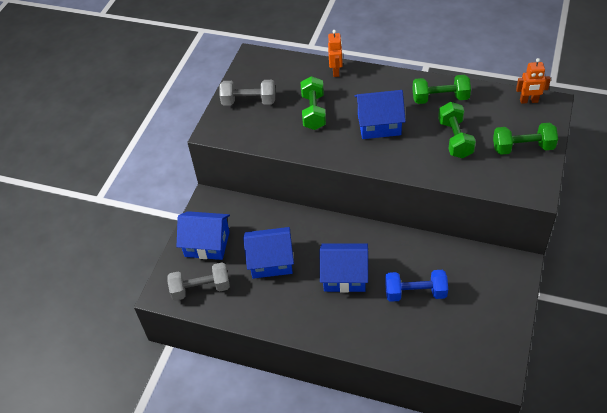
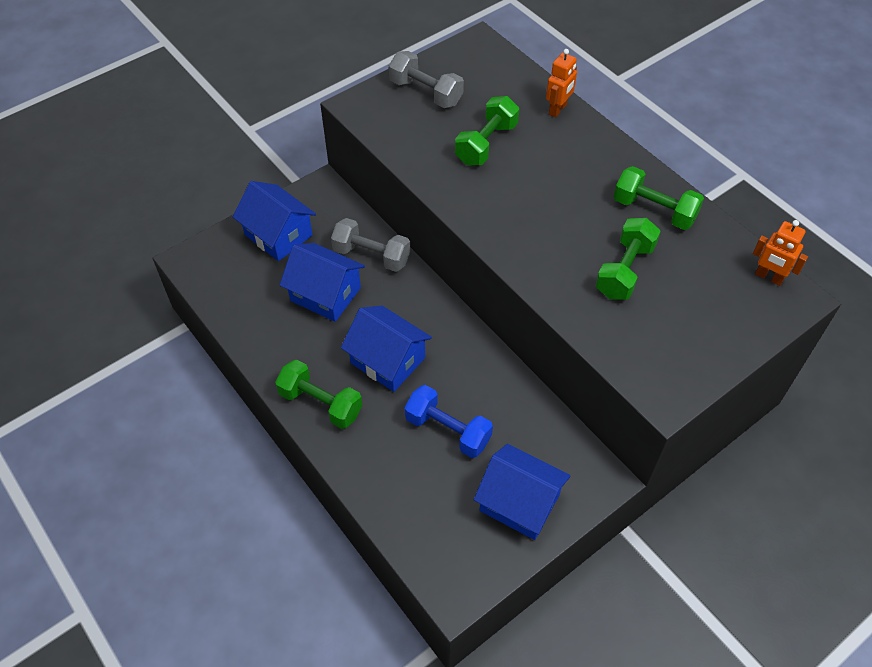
camera: 30 degrees right, 5 degrees up
(201, 289) = (230, 279): grey dumbbell -> grey dumbbell (372, 255)
(379, 125) = (548, 201): blue house -> blue house (519, 502)
(522, 148) = (702, 331): green dumbbell -> green dumbbell (321, 403)

